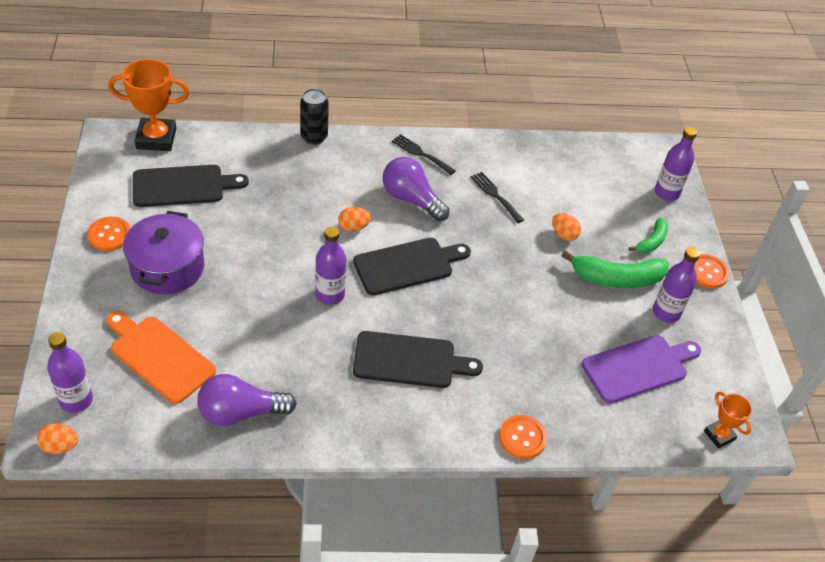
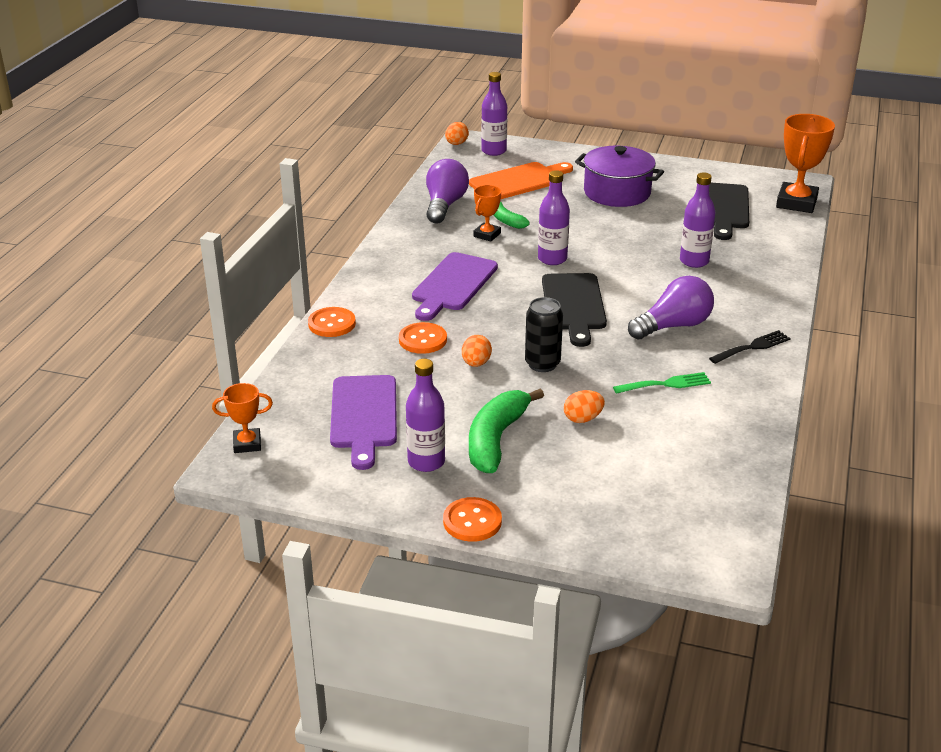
camera: 115 degrees right, 15 degrees down
(109, 235) = (665, 173): orange button -> orange button (422, 340)
(298, 357) = (487, 235): none -> orange trophy
(314, 137) = (791, 284): black can -> black can (542, 364)
(353, 227) = (639, 285): orange egg -> orange egg (476, 363)
(409, 361) = (453, 284): black cutting board -> purple cutting board
(495, 195) = (666, 384): black fork -> green fork
(651, 241) = (545, 489): green banana -> green banana (506, 220)
(666, 193) = (634, 536): purple bottle -> purple bottle (694, 261)

